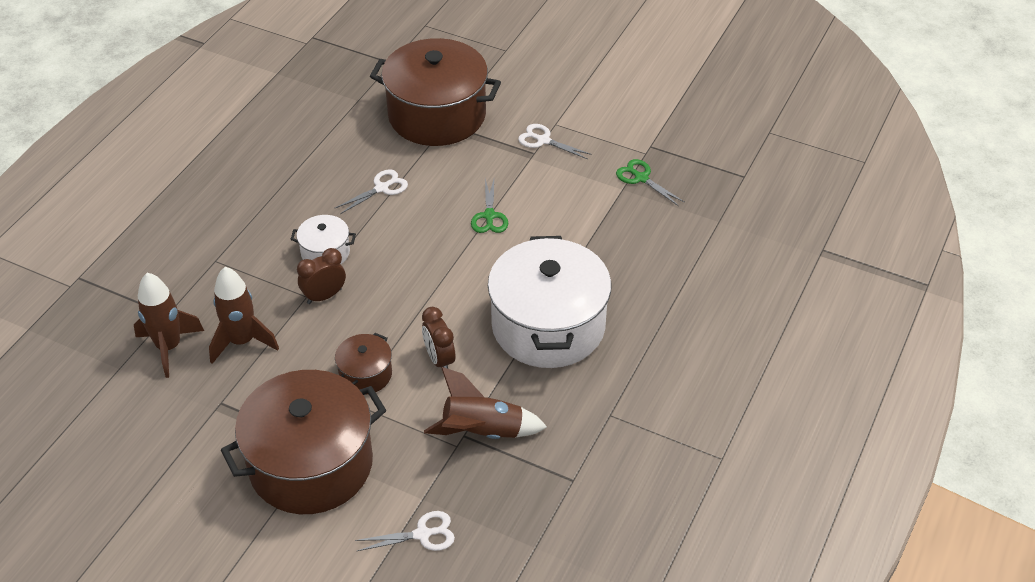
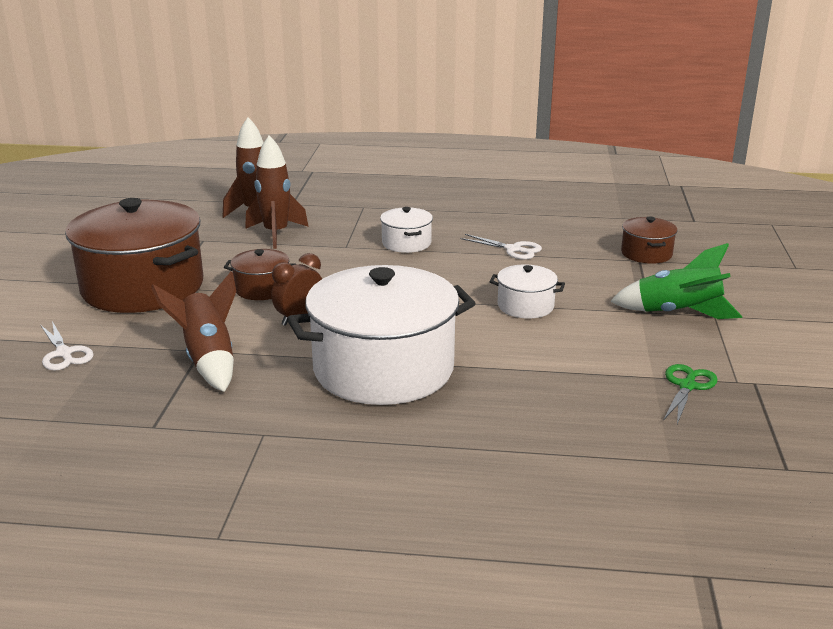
camera: 70 degrees right, 20 degrees down
(324, 296) = (351, 253): brown clock -> none
(437, 115) = (646, 254): brown pot -> brown pot, size x0.45
(489, 216) = (525, 306): green scissors -> white pot
(543, 140) = (678, 313): white scissors -> green rocket

